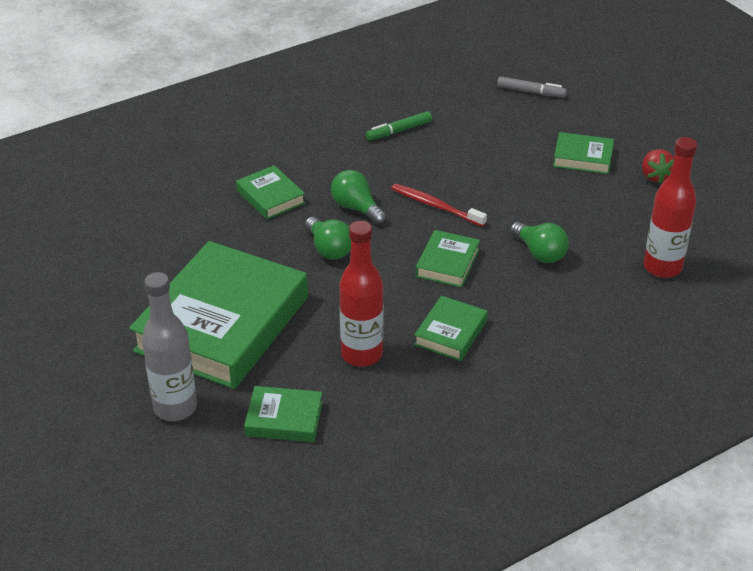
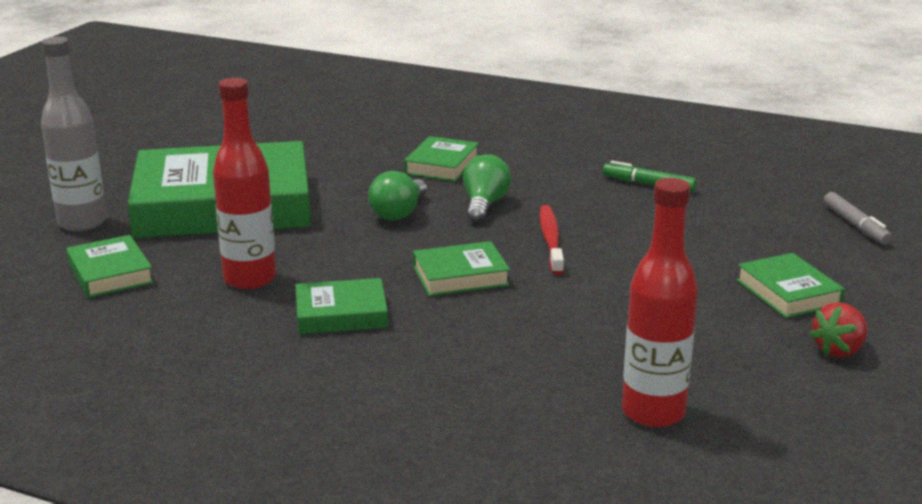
camera: 55 degrees right, 15 degrees down
(539, 253) = (557, 321): green light bulb -> none

